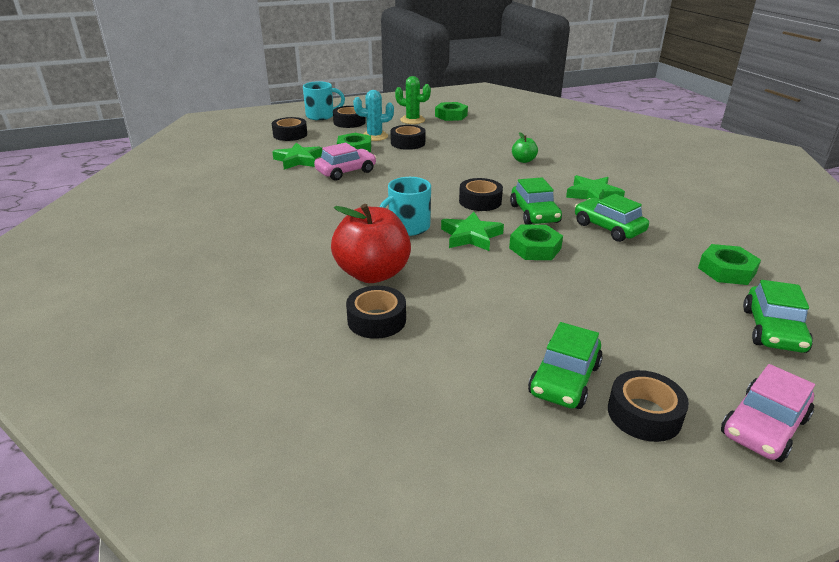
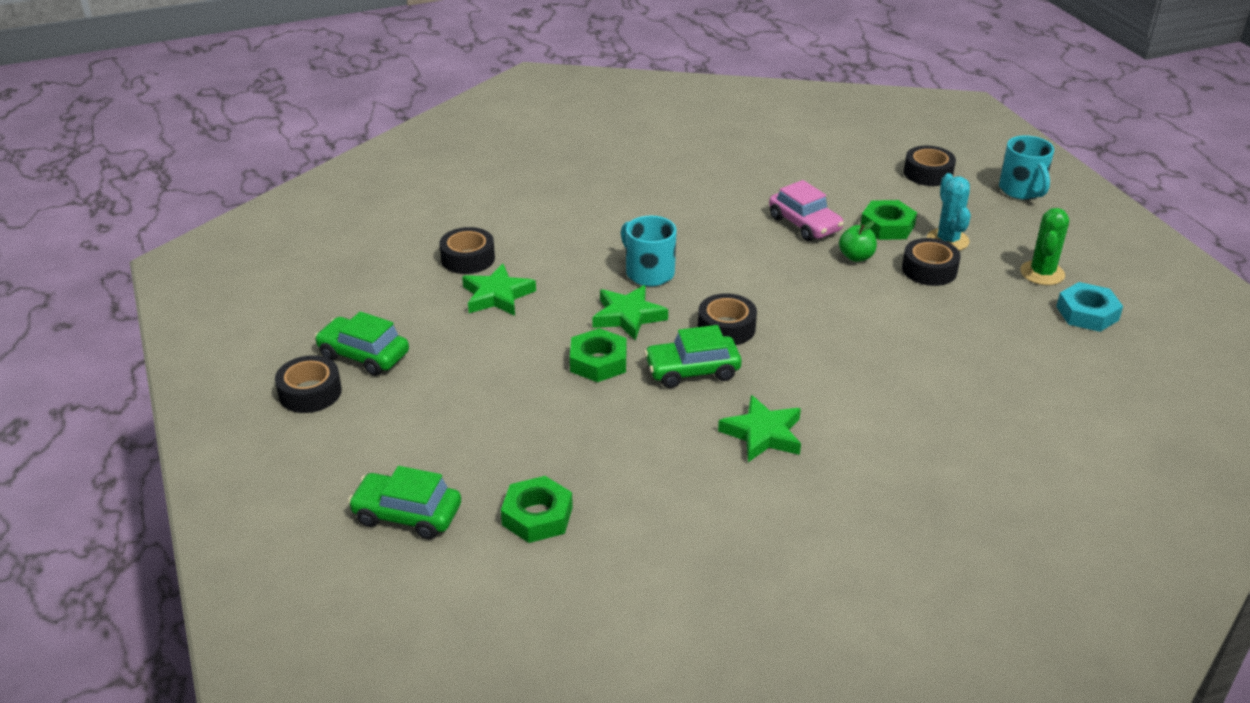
camera: 90 degrees right, 5 degrees up
(298, 160) = (835, 188): green star -> green star (497, 296)
(349, 122) = (1003, 216): black tape -> none
(373, 273) = (547, 254): red apple -> none
(451, 116) = (1087, 313): green nut -> turquoise nut
(523, 160) = (887, 378): green apple -> green apple (856, 257)
(608, 228) = (654, 431): green car -> none
(763, 426) = (275, 459): pink car -> none

